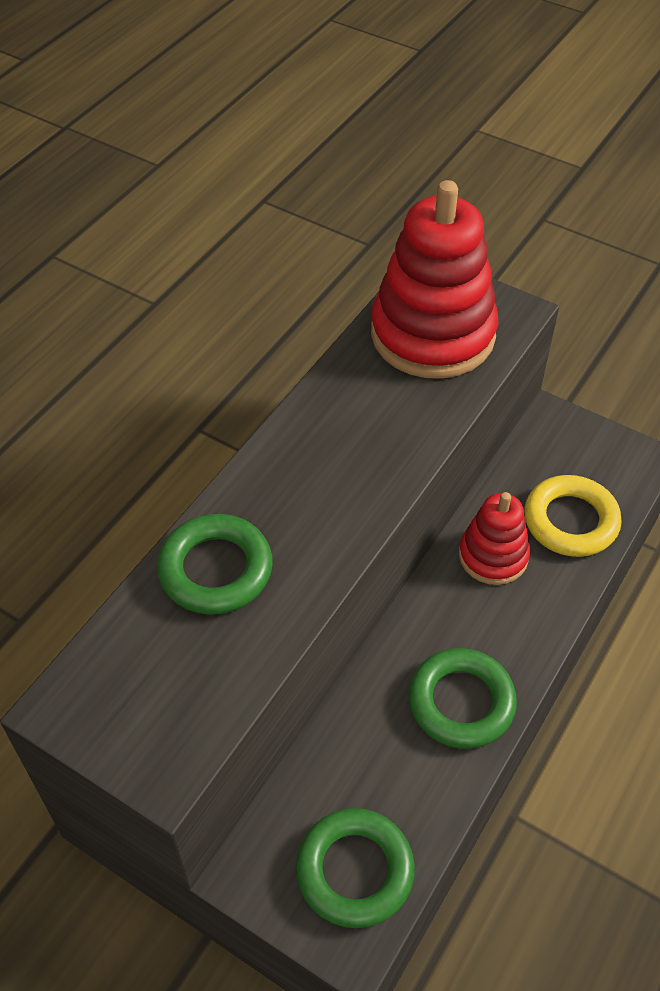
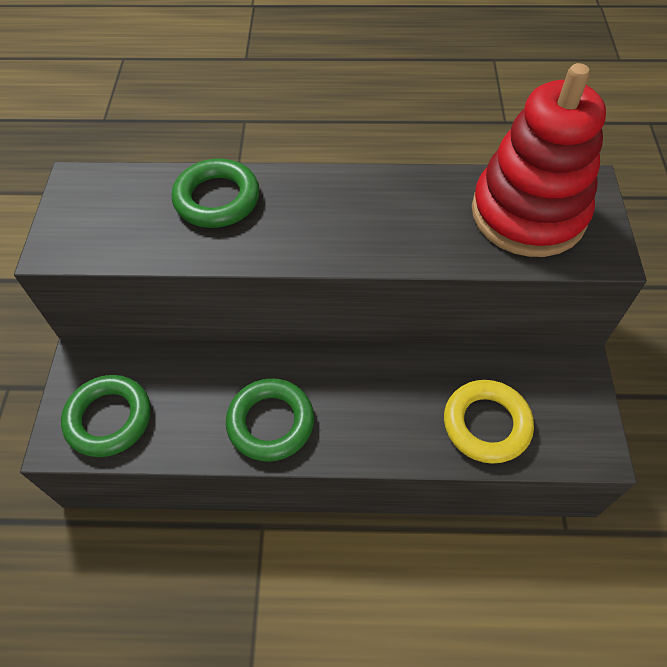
camera: 60 degrees right, 5 degrees up
(493, 556) = (411, 385): red stacking toy -> none

